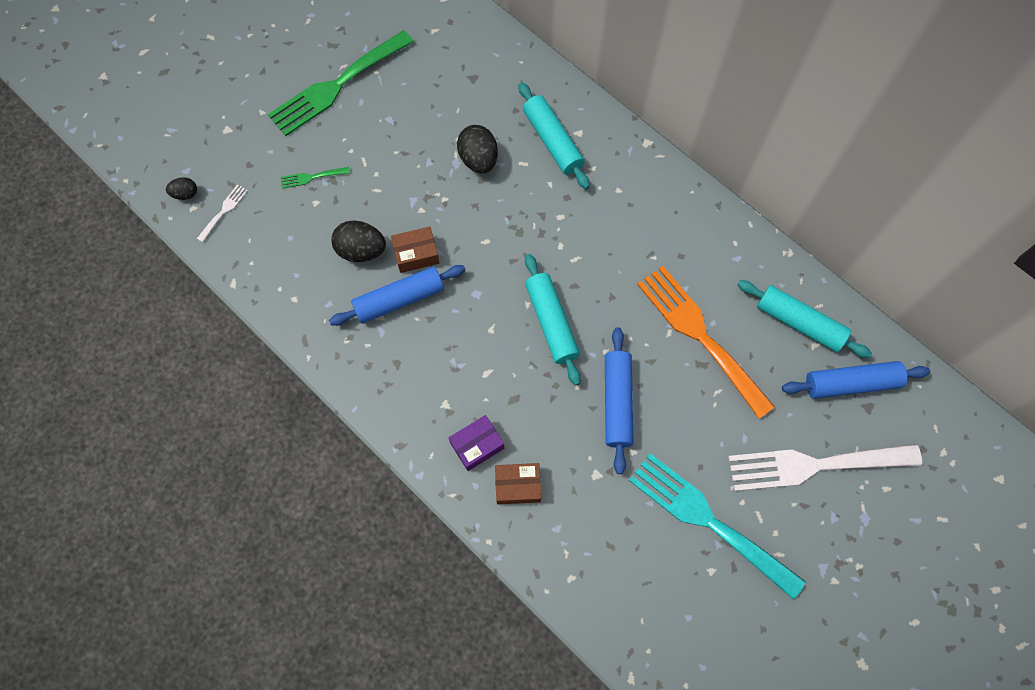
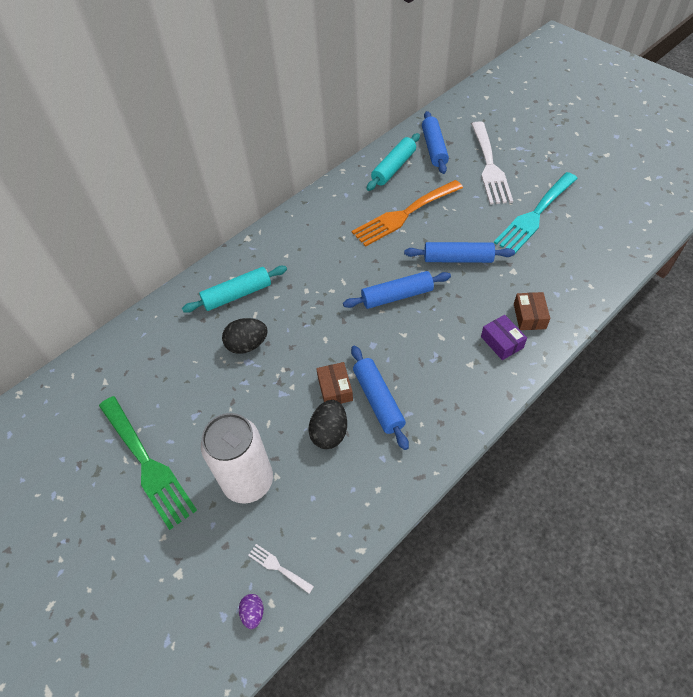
camera: 85 degrees left, 15 degrees down
(185, 194) = (253, 613): black egg -> purple egg
(312, 177) = (248, 481): green fork -> white can
(551, 322) = (397, 296): turquoise rolling pin -> blue rolling pin

